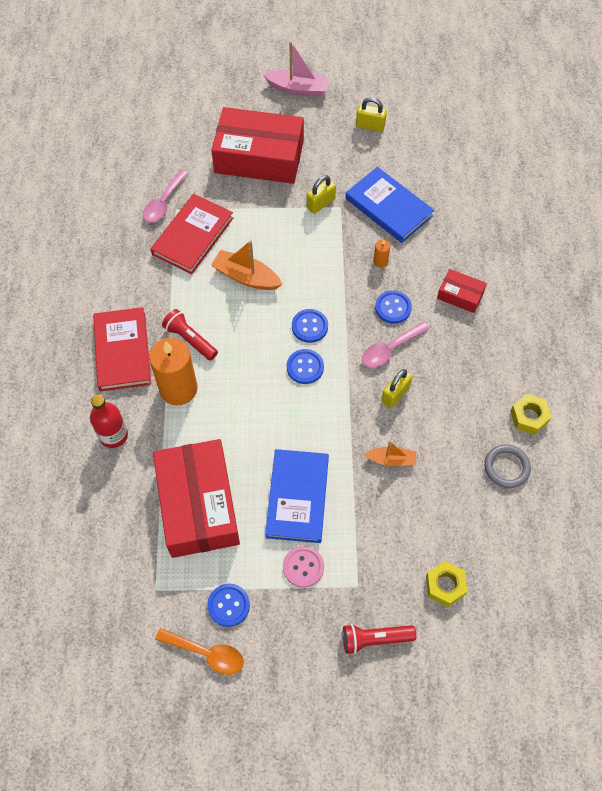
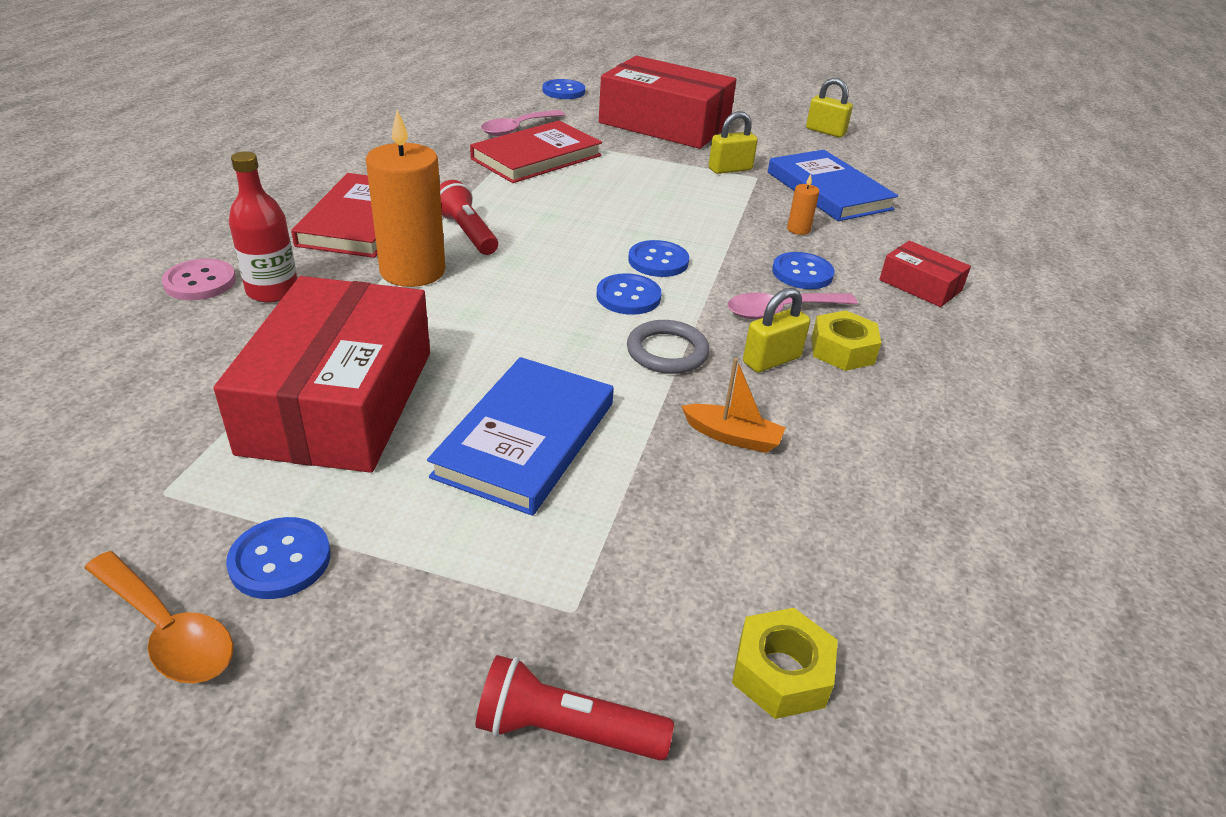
camera: 15 degrees right, 25 degrees down
(172, 134) = (563, 91): none -> blue button
(246, 277) = (588, 201): orange boat -> none
(298, 89) = (741, 93): pink boat -> none
(303, 567) = (475, 543): pink button -> pink button (200, 282)
(506, 467) = (970, 508): grey ring -> grey ring (667, 352)
(529, 417) = (1029, 449): yellow nut -> yellow nut (842, 350)

